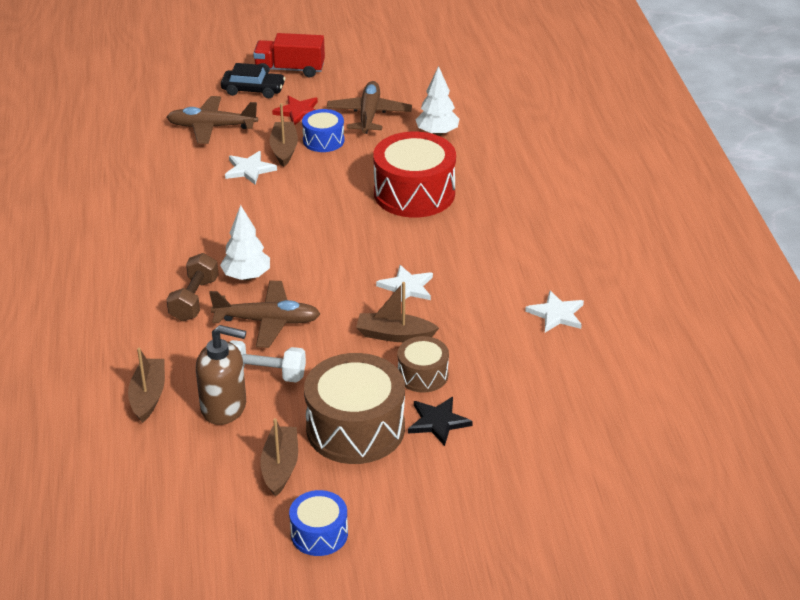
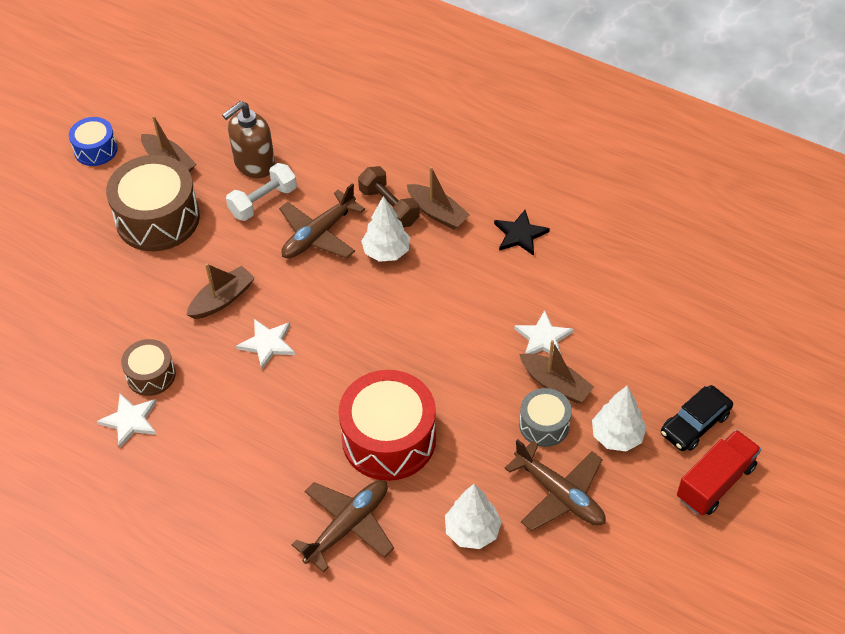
camera: 130 degrees right, 15 degrees up
(148, 396) = (308, 132): brown boat -> brown boat (437, 213)
(211, 127) = (646, 350): brown plane -> brown plane (348, 526)
(298, 112) = (617, 436): red star -> white tree
(323, 140) = (544, 425): blue drum -> grey drum
(422, 375) = (164, 288): brown drum -> brown drum (151, 375)
(438, 422) = (111, 265): black star -> black star (520, 234)

